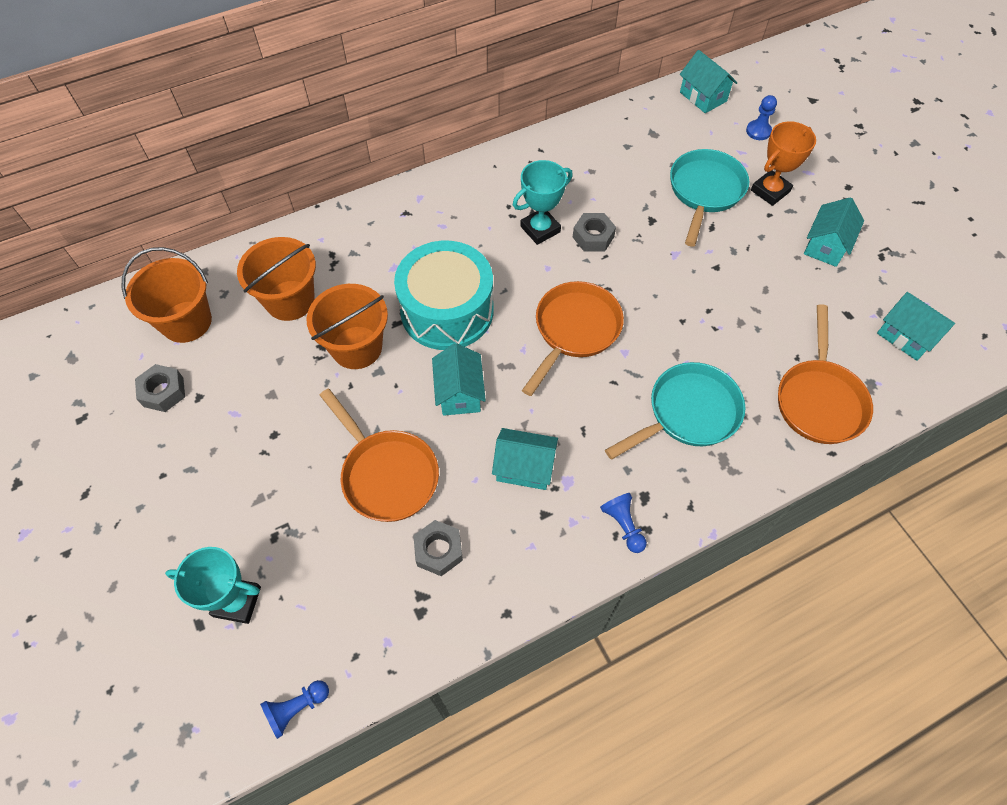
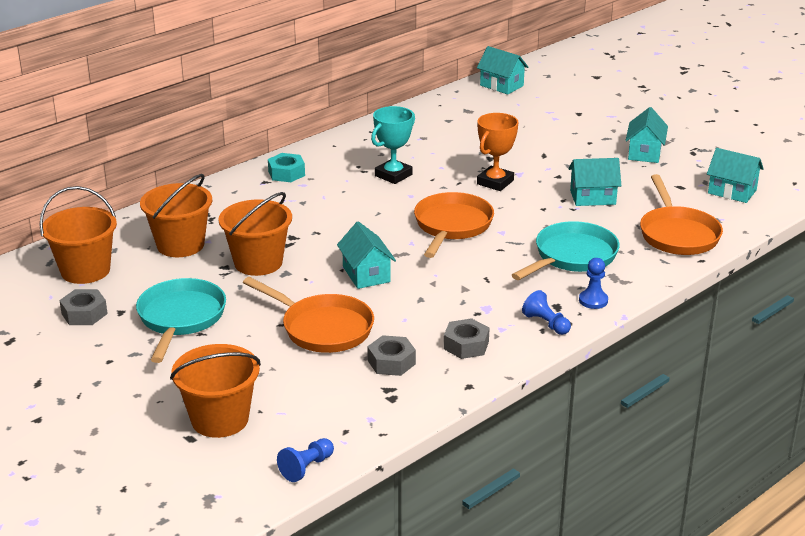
camera: 15 degrees left, 30 degrees down
(237, 601) = (220, 419): turquoise trophy -> orange bucket
(431, 203) = (286, 173): none -> turquoise nut
(447, 310) = (331, 231): turquoise drum -> none
(524, 467) = (445, 306): turquoise house -> turquoise house (592, 197)
(593, 237) = (443, 173): grey nut -> grey nut (466, 345)
(705, 192) = (528, 137): turquoise pan -> turquoise pan (180, 319)
(758, 131) = (558, 99): blue pawn -> blue pawn (593, 300)
(770, 191) = (584, 130): orange trophy -> orange trophy (495, 182)

